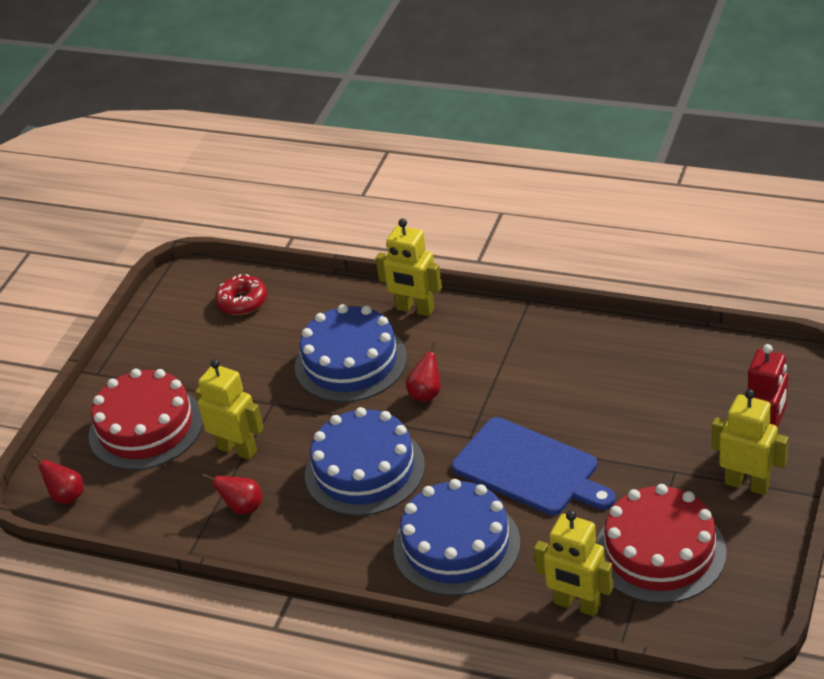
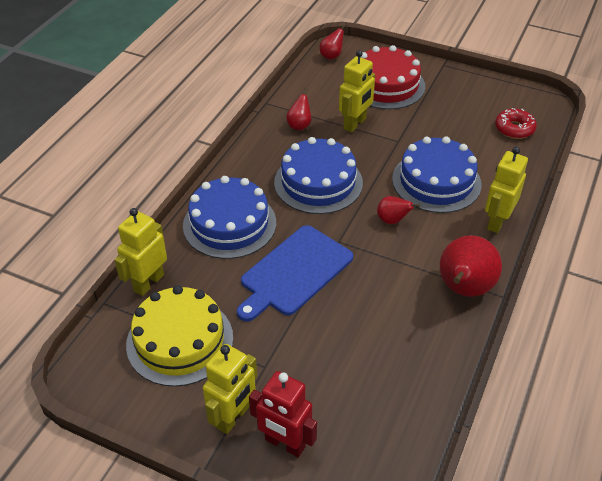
camera: 90 degrees right, 5 degrees up
(525, 329) = (464, 289): none -> red pear
(660, 552) = (180, 341): red cake -> yellow cake

